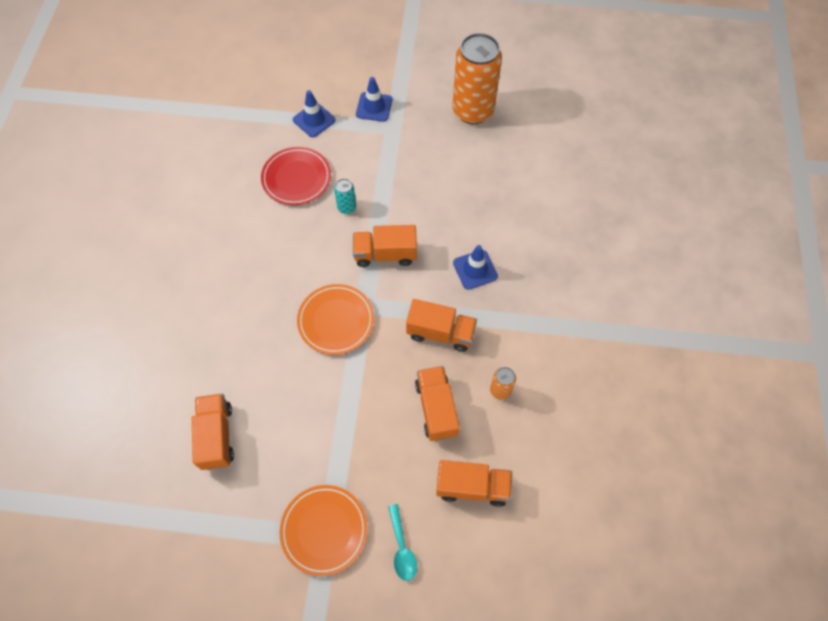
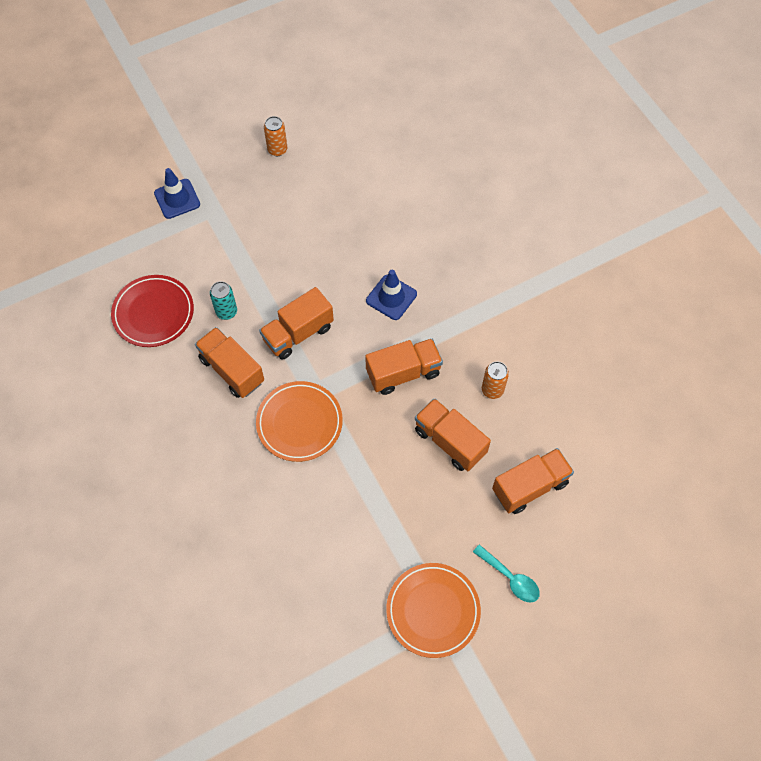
camera: 35 degrees left, 0 degrees up
(217, 436) = (269, 599): orange truck -> orange truck (232, 370)
(314, 120) = (125, 246): blue traffic cone -> none
(472, 111) = (277, 150): orange can -> orange can, size x0.42

